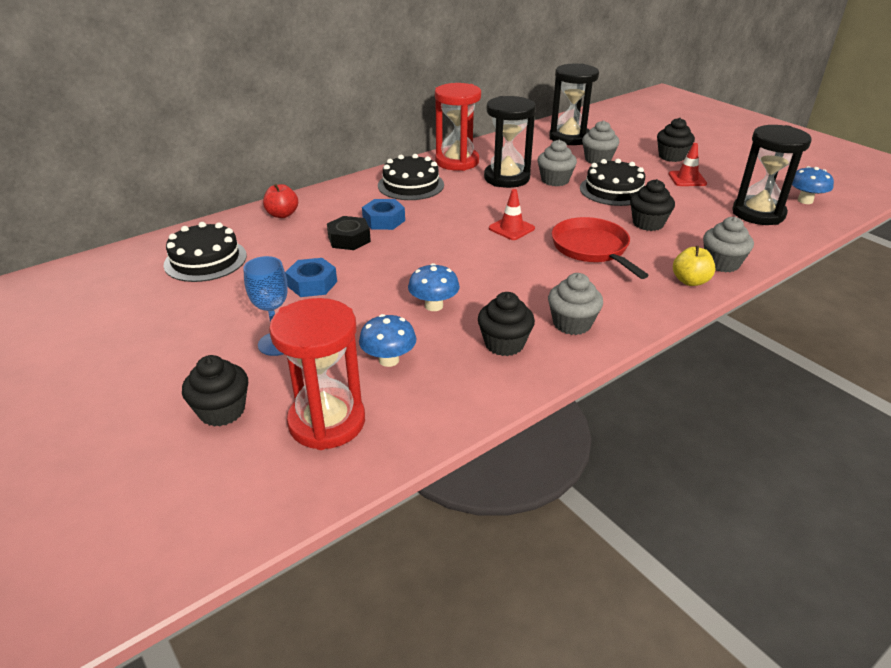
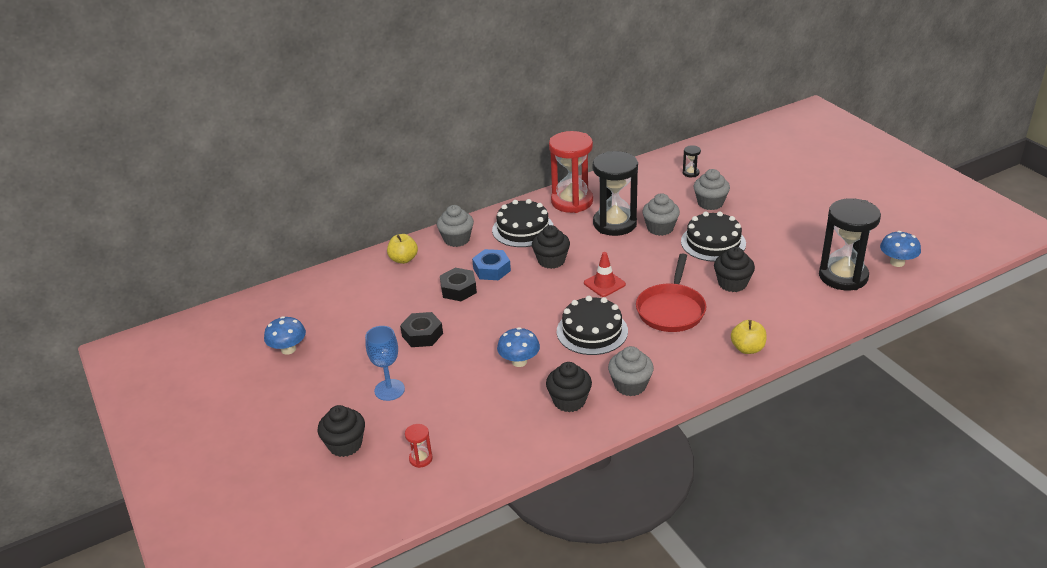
camera: 10 degrees right, 0 degrees up
(205, 260) = (336, 306): black cake -> black cake (592, 331)
(282, 214) = (403, 259): red apple -> yellow apple
(312, 284) = (422, 334): blue nut -> black nut
(327, 422) = (420, 459): red hourglass -> red hourglass, size x0.41
(389, 360) = (474, 410): blue mushroom -> blue mushroom (288, 349)
(569, 138) = (690, 173): black hourglass -> black hourglass, size x0.41
(592, 249) = (671, 310): red pan -> red pan turned 150 degrees counterclockwise
(671, 156) = (786, 201): black cupcake -> black cupcake (551, 261)
(687, 179) = (790, 231): red traffic cone -> none
(721, 263) = (784, 331): grey cupcake -> grey cupcake (457, 239)

